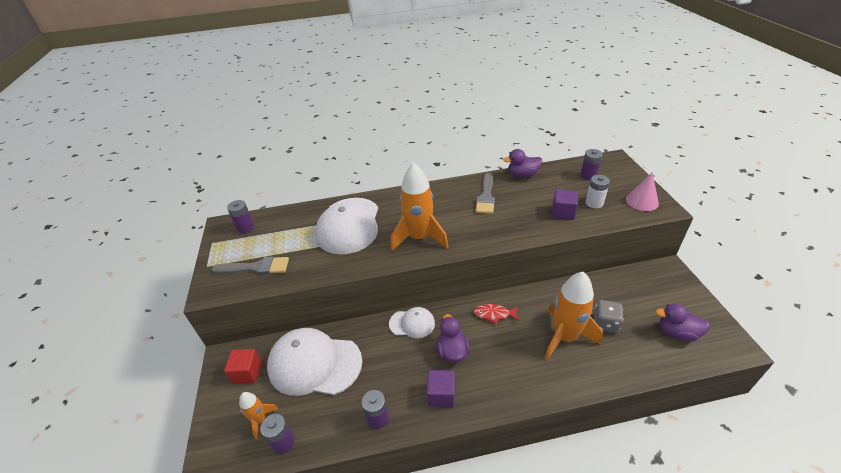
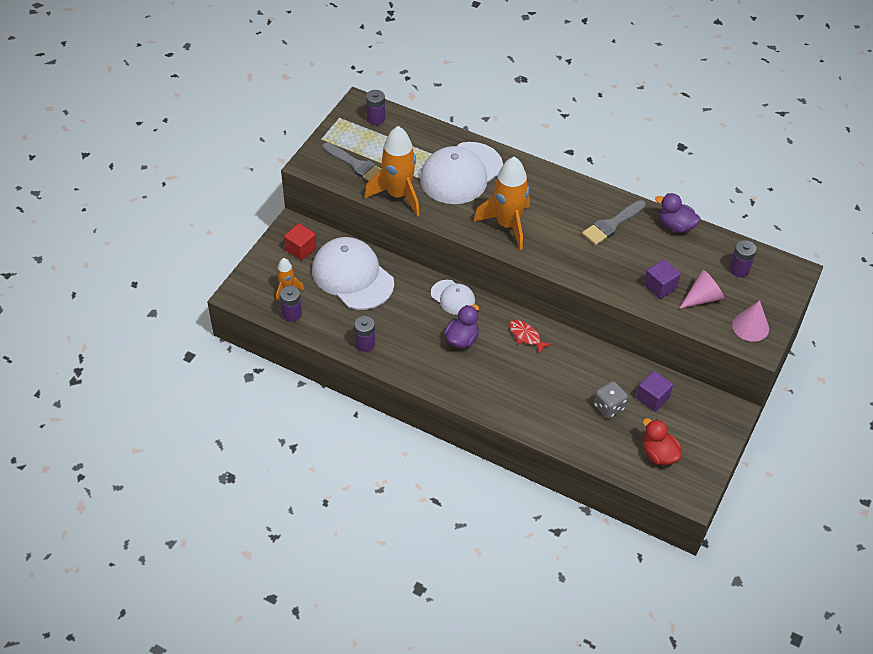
camera: 35 degrees right, 10 degrees up
(441, 395) = (423, 361): purple cube -> purple cube (652, 398)
(565, 337) = (562, 392): orange rocket -> orange rocket (398, 195)
(594, 203) = (702, 298): white battery -> pink cone
(677, 333) = (658, 454): purple duck -> red duck

